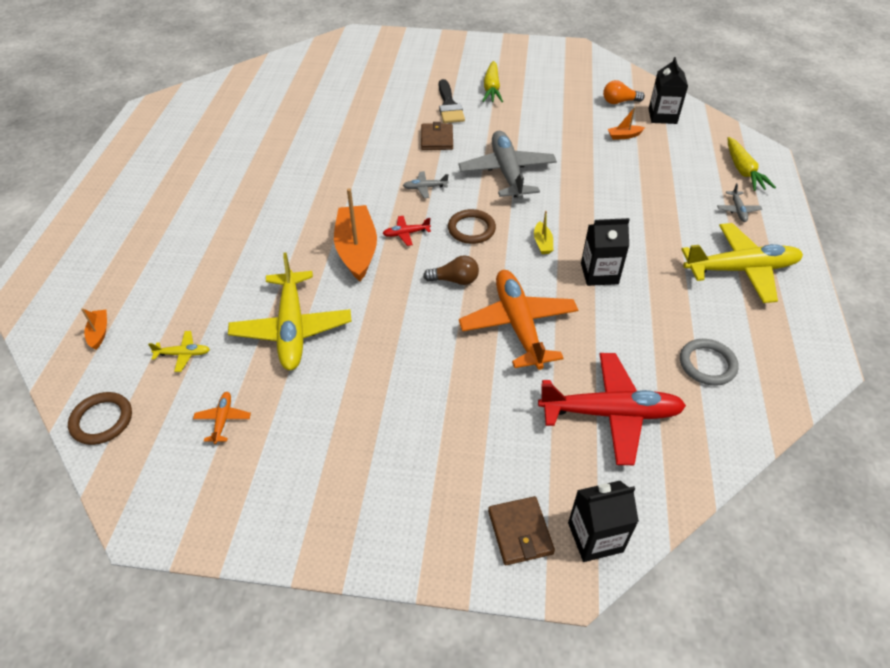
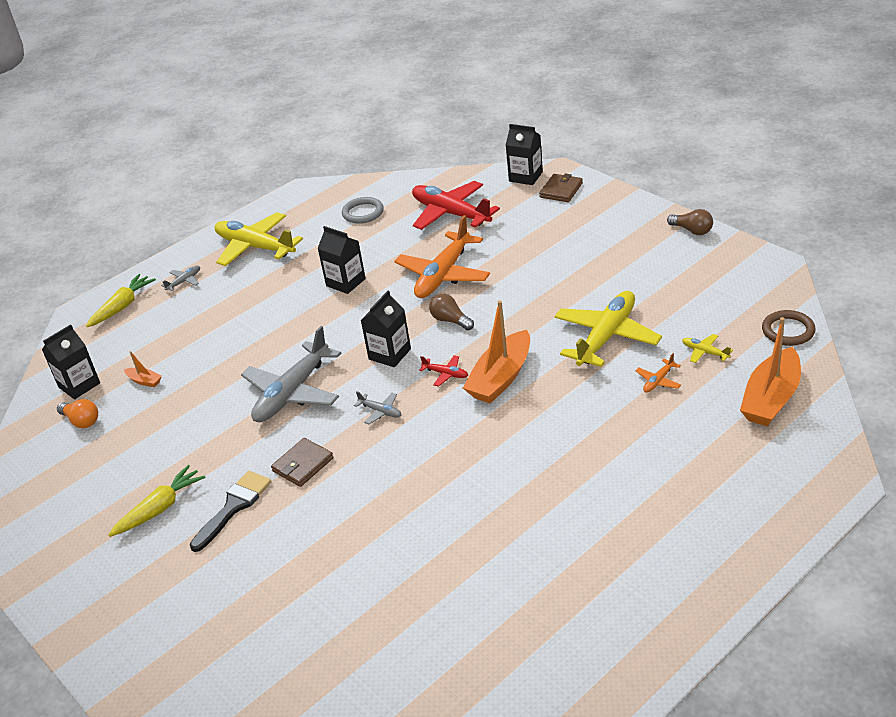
camera: 135 degrees left, 10 degrees down
(99, 333) = (771, 398): orange boat -> orange boat, size x2.25
(223, 420) = (697, 298): orange plane -> orange plane (658, 381)
(285, 537) = (692, 230): none -> brown light bulb
(471, 229) = (389, 354): brown ring -> black carton
(542, 243) = (352, 319): yellow boat -> none

